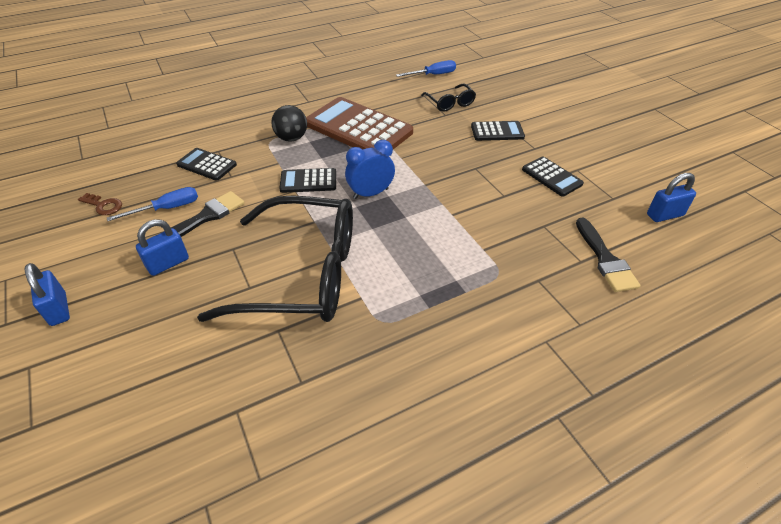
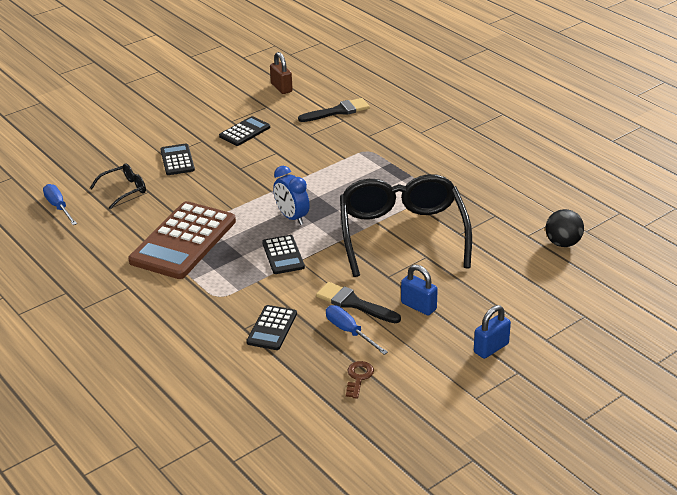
camera: 100 degrees left, 10 degrees down
(291, 138) = (210, 282): black ball -> black ball (563, 243)
(664, 215) = (281, 88): blue padlock -> brown padlock

